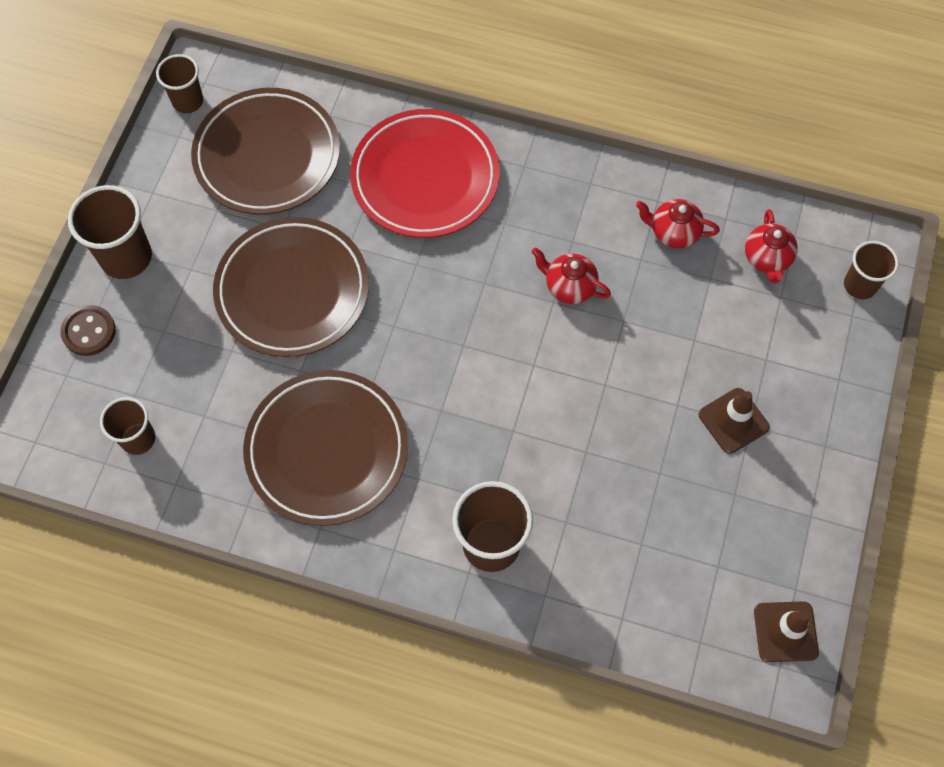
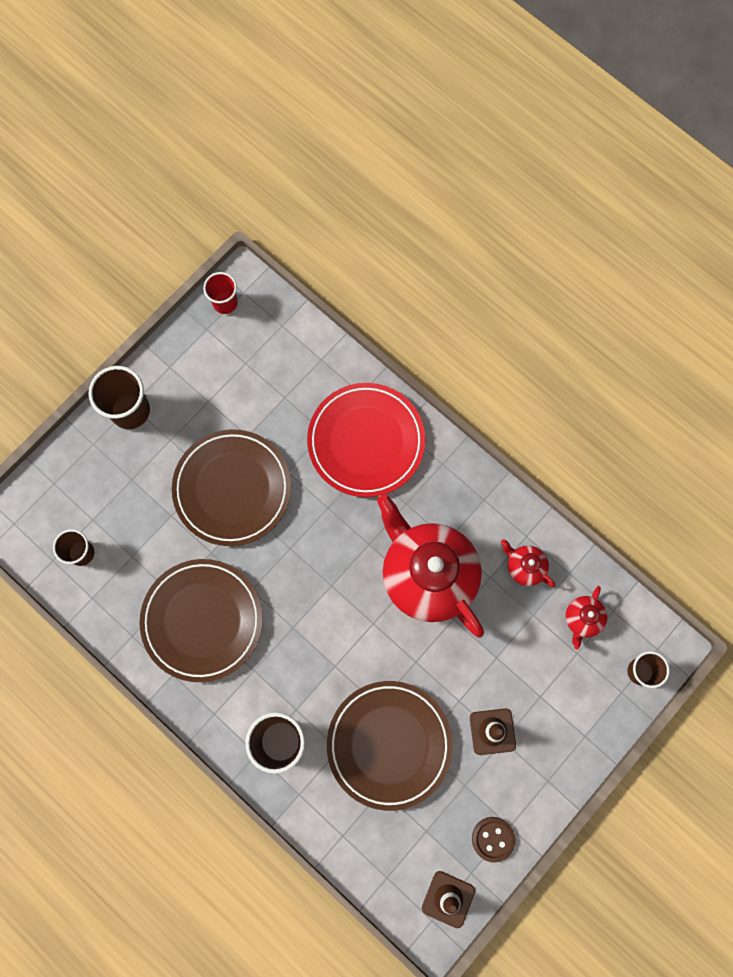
camera: 25 degrees right, 10 degrees up
(89, 331) = (82, 457): brown button -> brown button (493, 839)
(188, 101) = (225, 303): brown cup -> red cup
(267, 156) = (262, 373): brown plate -> brown plate (389, 744)
(569, 286) = (427, 575): red teapot -> red teapot, size x2.37

